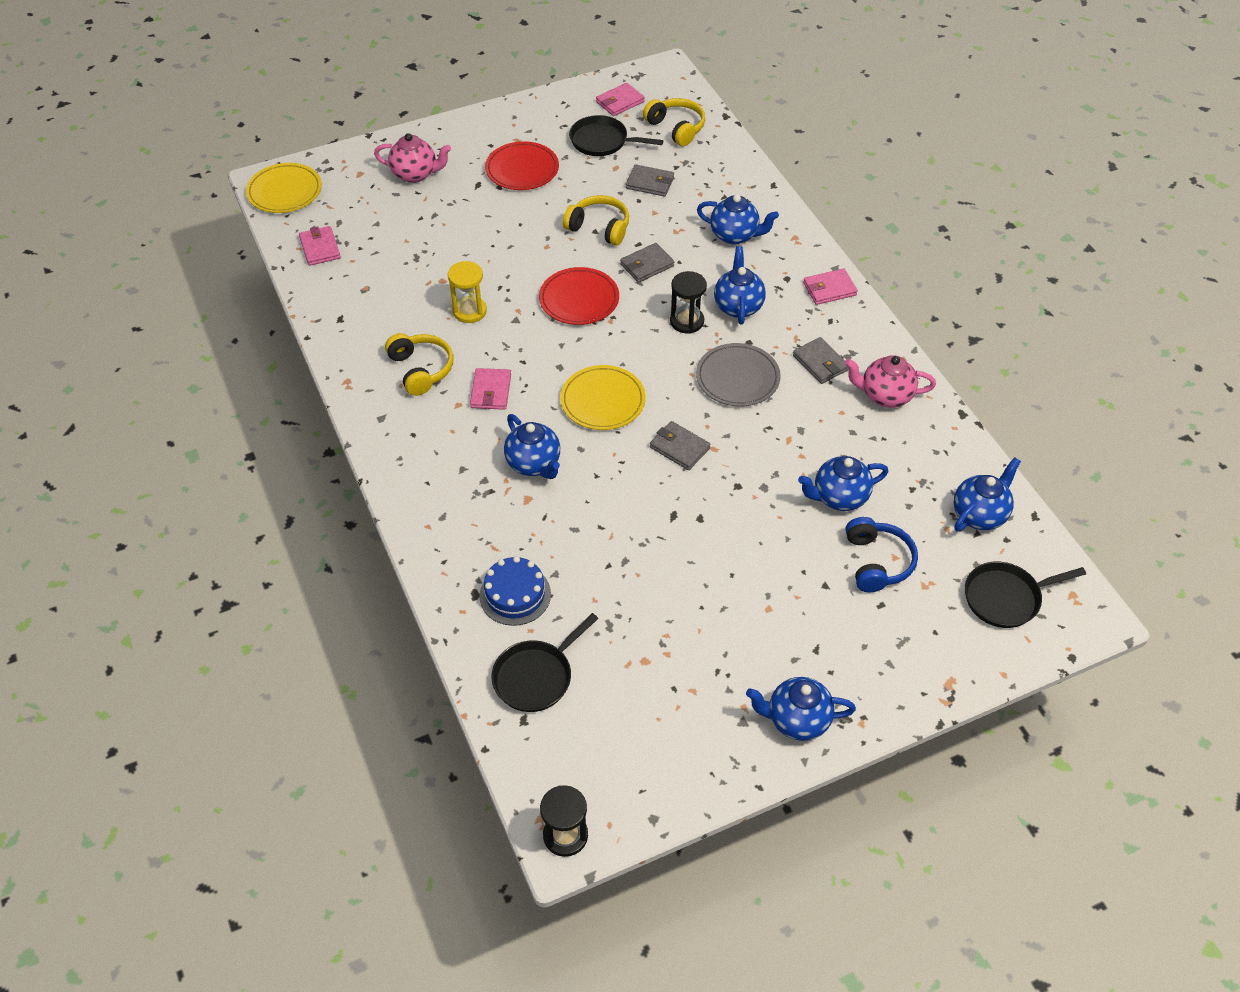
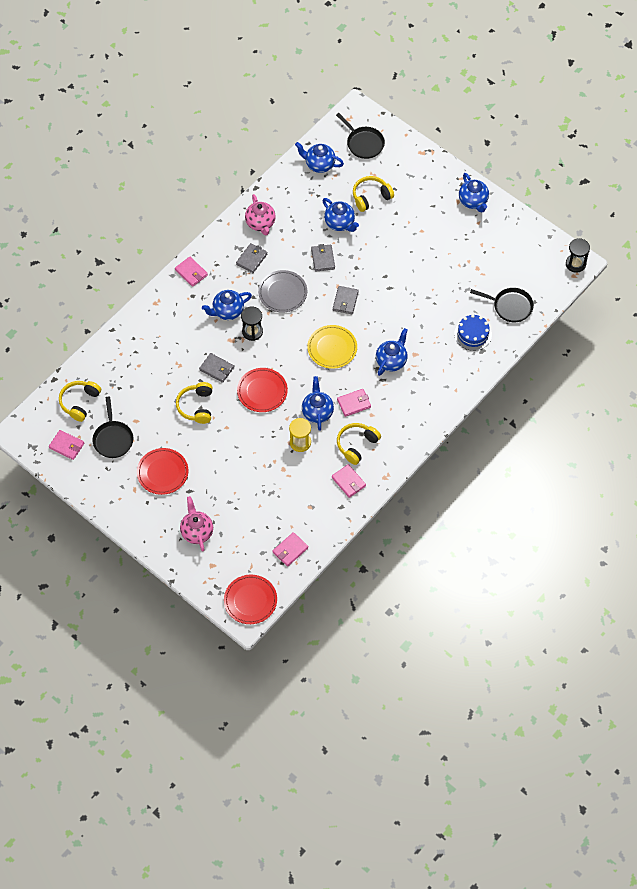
camera: 115 degrees left, 10 degrees up
(284, 191) = (250, 600): yellow plate -> red plate
(371, 340) = (348, 482): none -> pink wallet
(650, 183) = (141, 396): grey wallet -> grey wallet (323, 259)
(735, 235) = (168, 333): blue teapot -> blue teapot (317, 412)
(877, 562) = (371, 197): blue headphones -> yellow headphones

